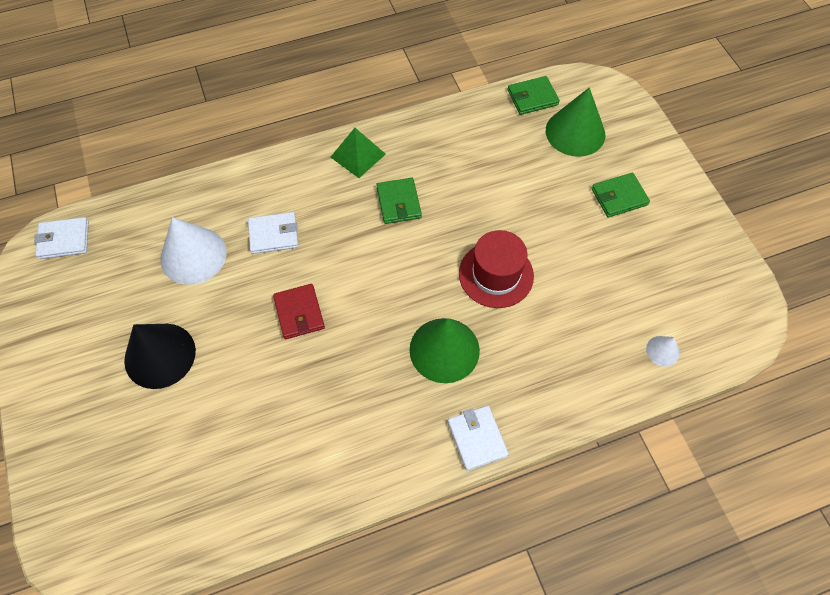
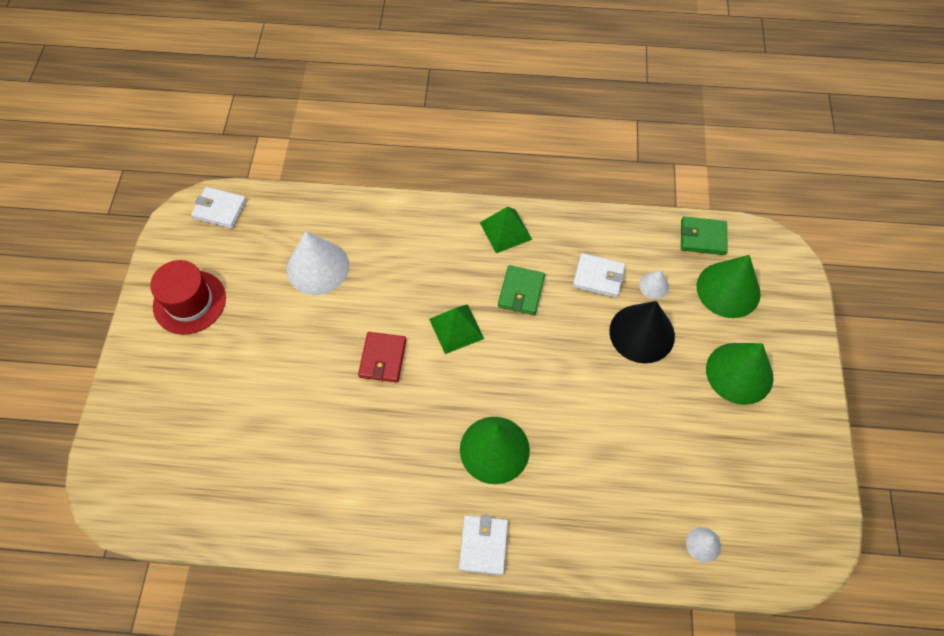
camera: 25 degrees right, 0 degrees up
(160, 355) = (250, 346): black cone -> black cone (642, 333)
(273, 234) = (395, 276): white wallet -> white wallet (598, 277)
(355, 258) = (456, 328): none -> green pyramid
(496, 274) = (578, 399): red hat -> red hat (189, 302)
(512, 153) = (654, 285): none -> white cone
(619, 197) = (739, 373): green wallet -> green cone

